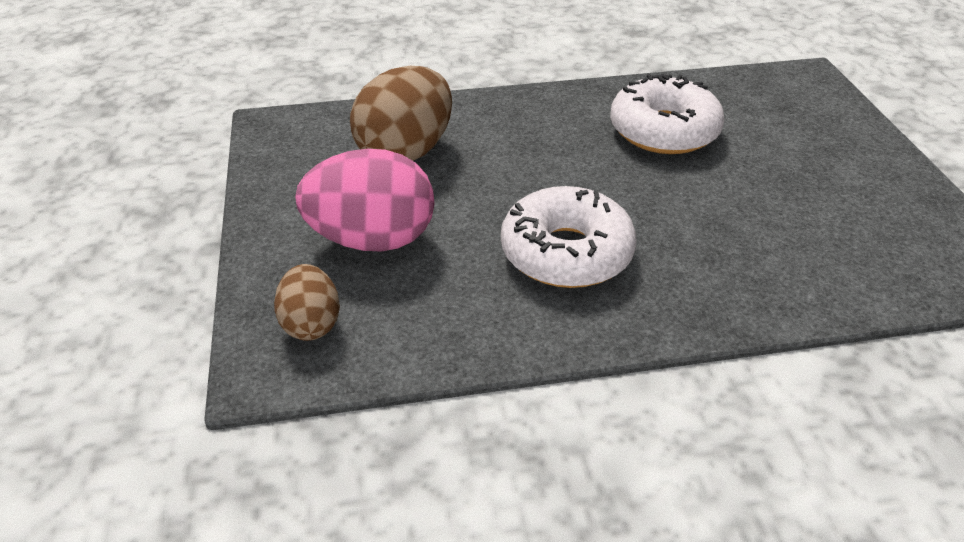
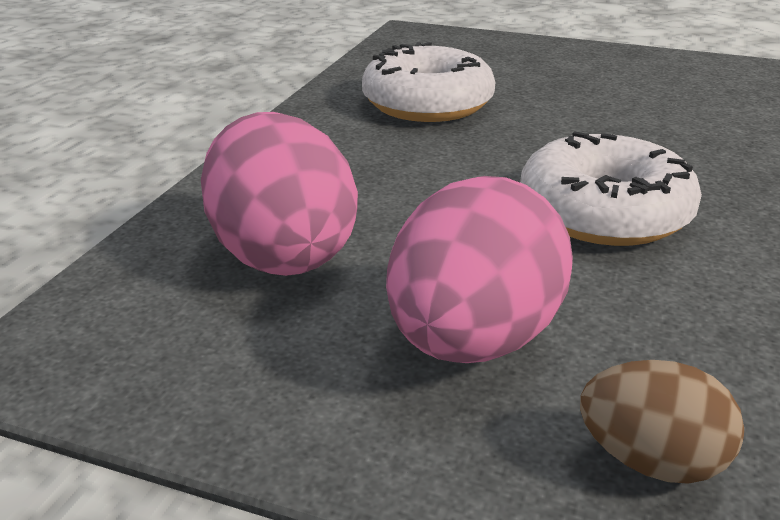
camera: 60 degrees left, 10 degrees down
(405, 152) = (282, 254): brown egg -> pink egg

